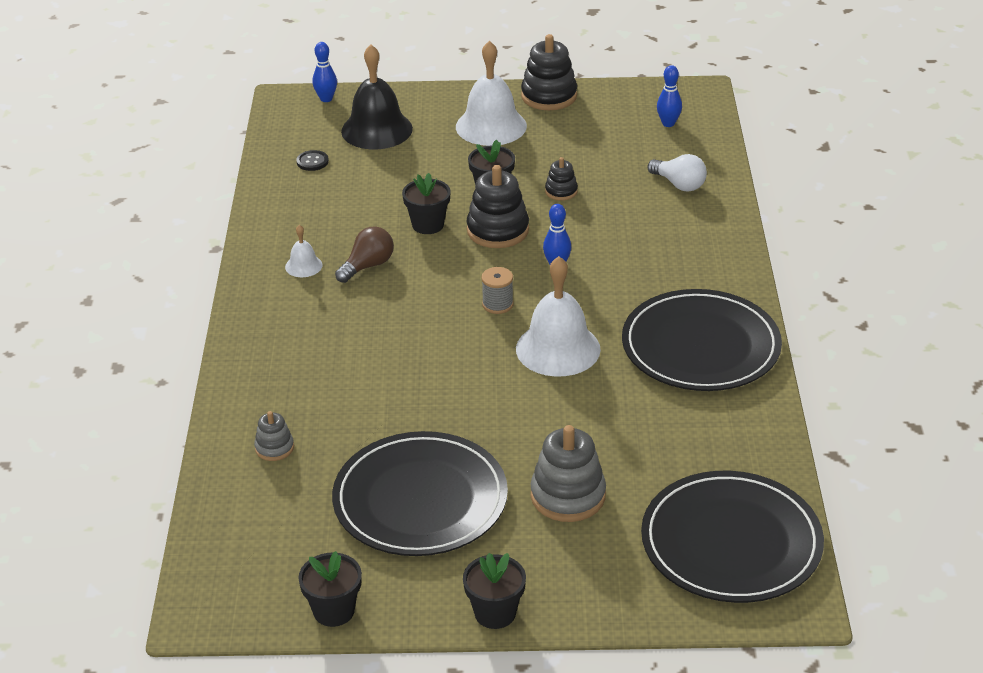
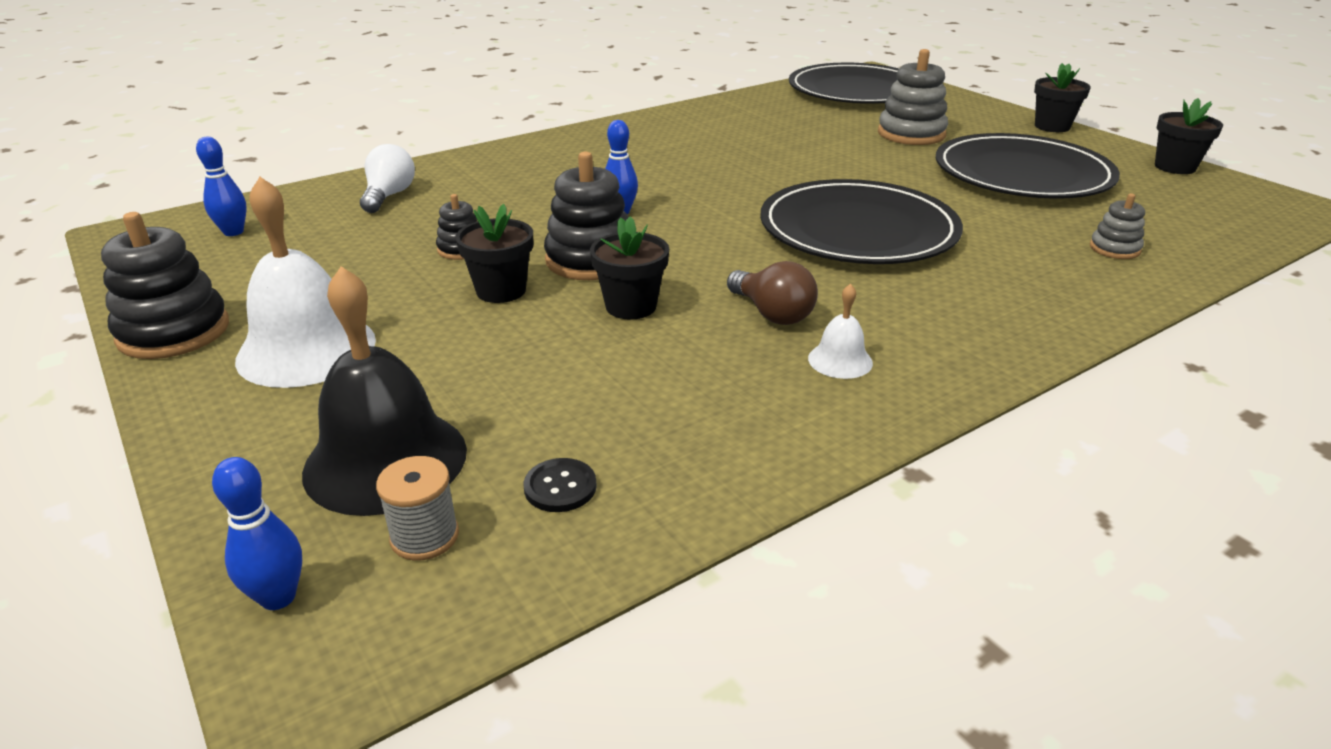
camera: 125 degrees left, 5 degrees down
(367, 266) = (772, 313): brown light bulb -> brown light bulb turned 135 degrees counterclockwise
(497, 304) = (729, 219): grey spool -> grey spool (424, 536)
(558, 349) = (752, 178): white bell -> none
(700, 346) = (664, 135): black plate -> black plate (858, 230)

